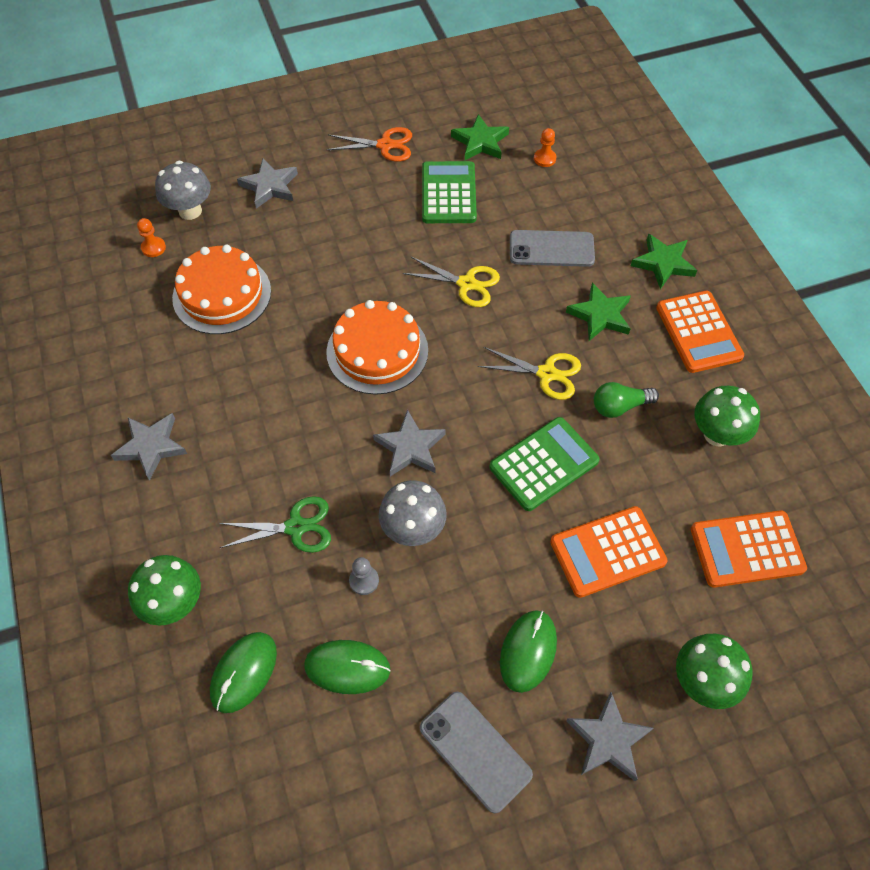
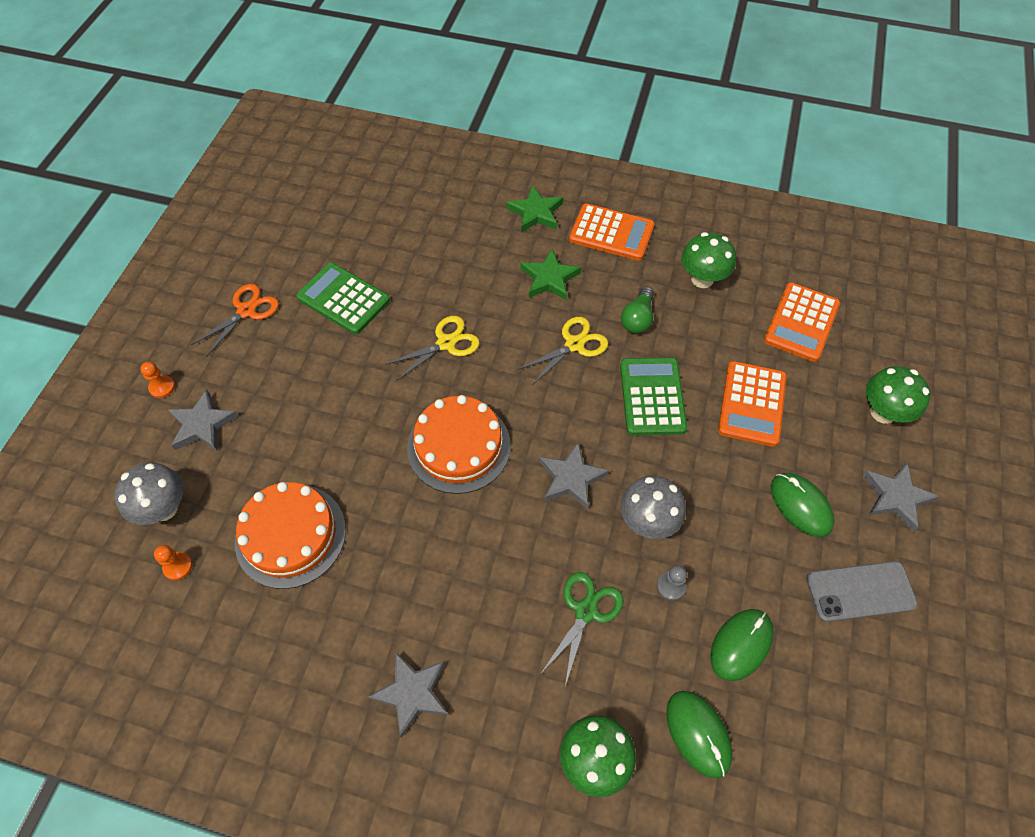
camera: 55 degrees left, 0 degrees up
(480, 142) = (311, 245): green star -> none
(544, 159) = (371, 217): orange pawn -> orange pawn (162, 387)
(551, 249) = (462, 268): grey phone -> none

